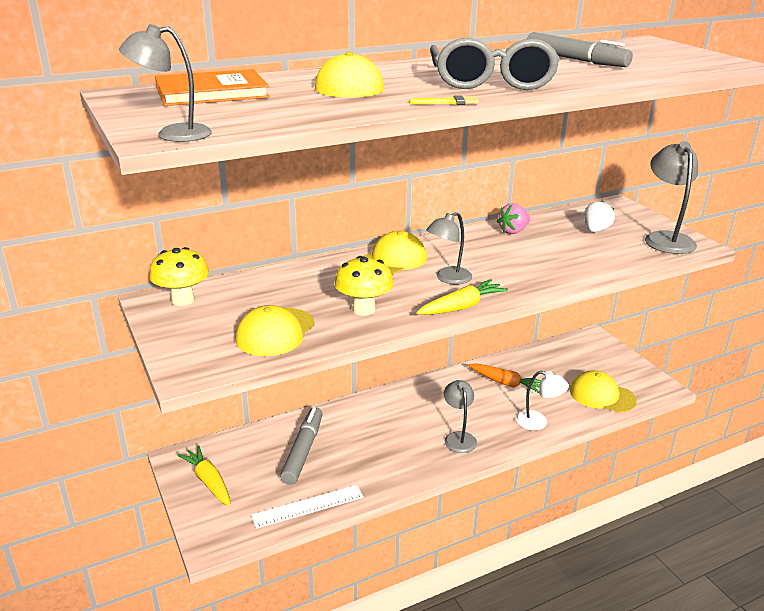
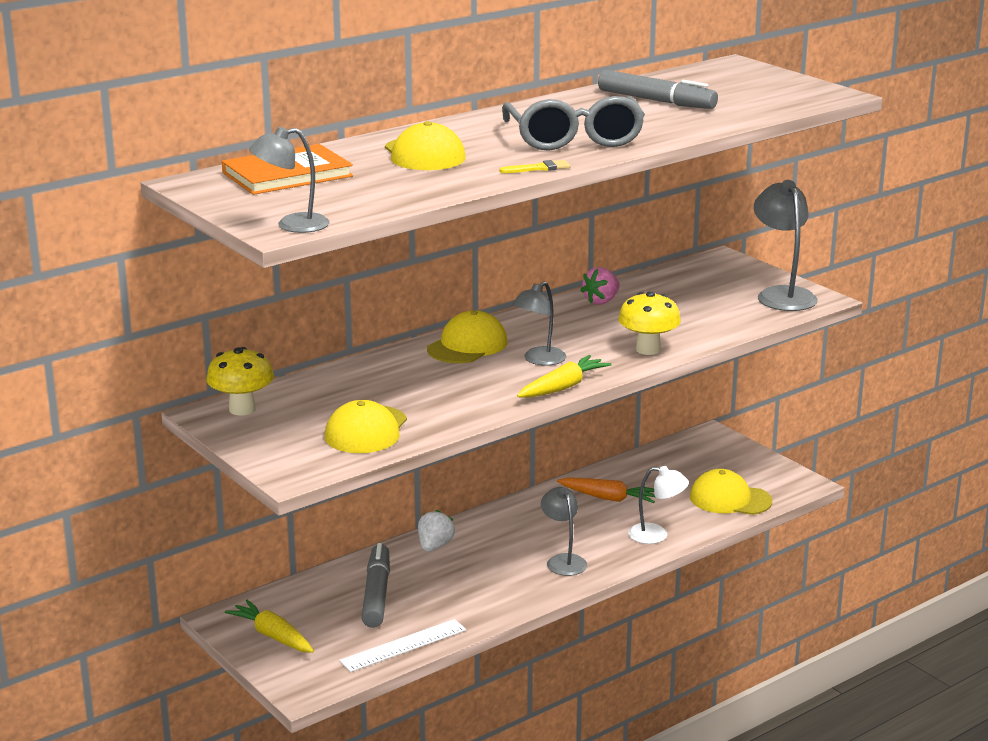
camera: 10 degrees left, 5 degrees down
(363, 309) = (454, 400): yellow mushroom -> yellow mushroom (648, 349)
(596, 230) = (699, 292): white strawberry -> white strawberry (435, 546)

